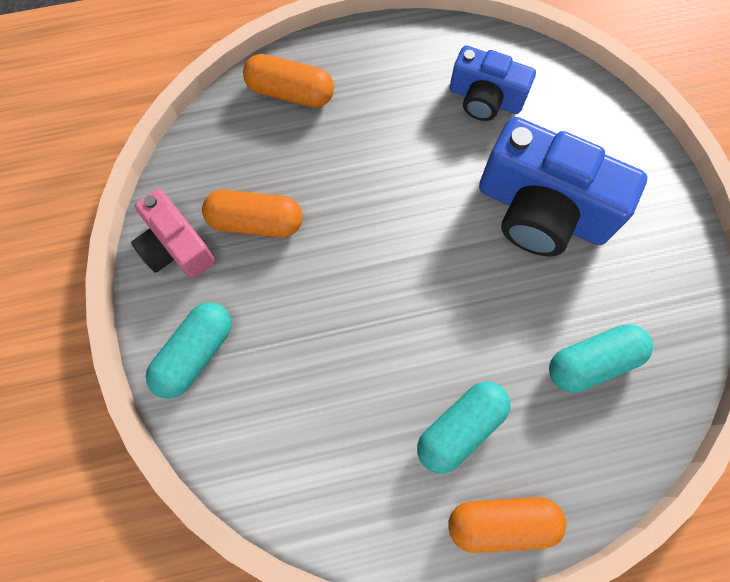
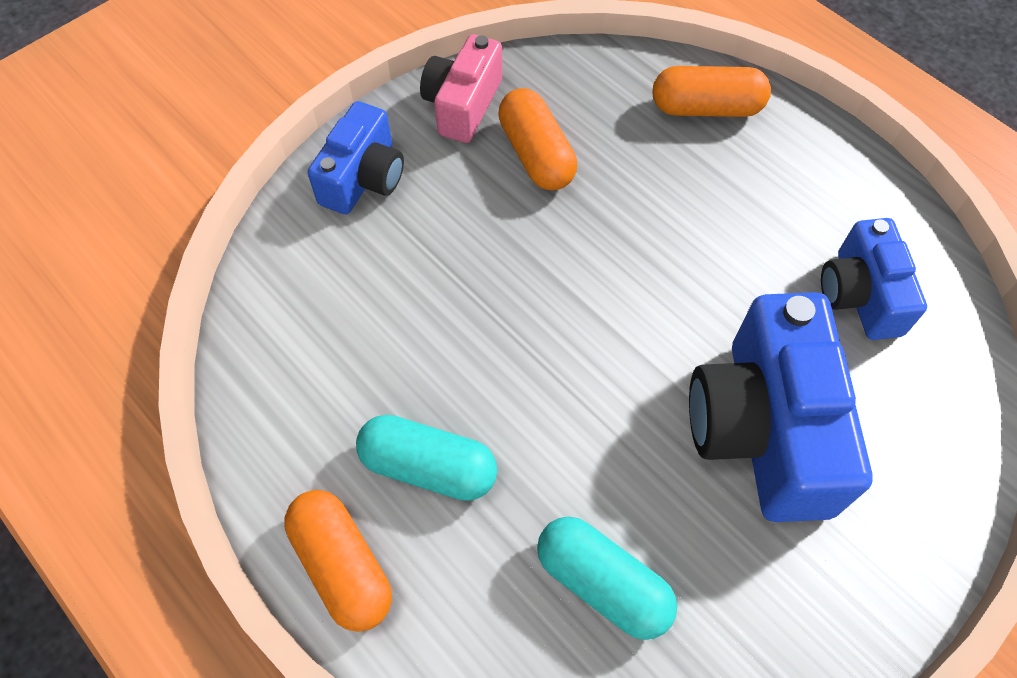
camera: 60 degrees right, 10 degrees down
(195, 354) = (363, 178): turquoise capsule -> blue camera
(290, 92) = (706, 108): orange capsule -> orange capsule turned 75 degrees counterclockwise

